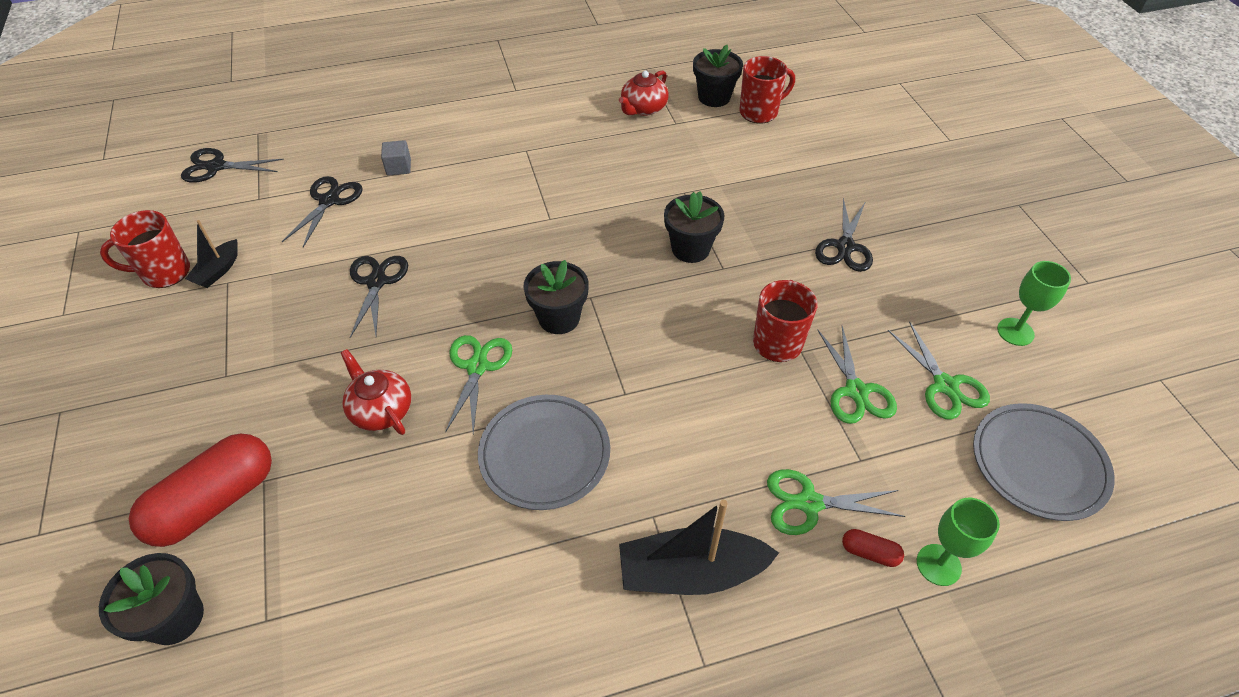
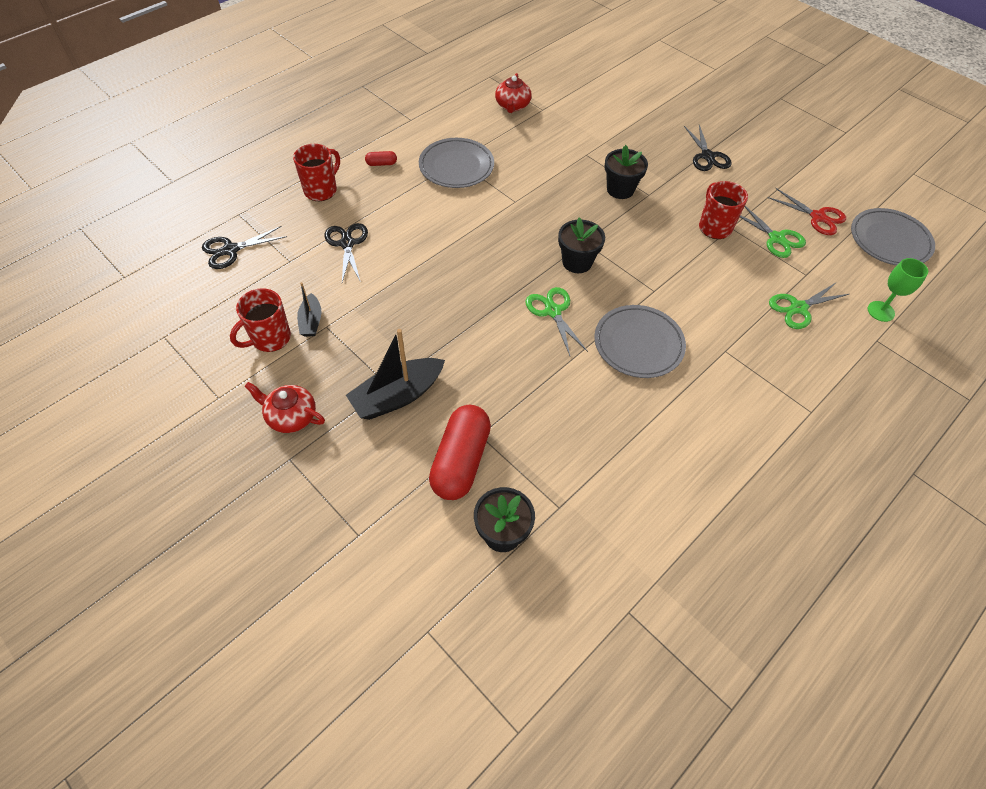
camera: 30 degrees left, 5 degrees up
(376, 282) = (436, 285): black scissors -> none
(381, 409) = (515, 361): red teapot -> red teapot (291, 416)
(398, 167) = (376, 202): grey cube -> none
(518, 156) = (456, 166): none -> grey plate
(691, 572) = (768, 370): black boat -> black boat (397, 396)
(714, 97) = (553, 84): black flower pot -> none
(759, 112) = (590, 85): red mug -> red mug (321, 190)
(869, 553) = (845, 320): red capsule -> red capsule (381, 164)
(945, 385) = (817, 217): green scissors -> red scissors
(1015, 332) = (830, 173): green goblet -> none

